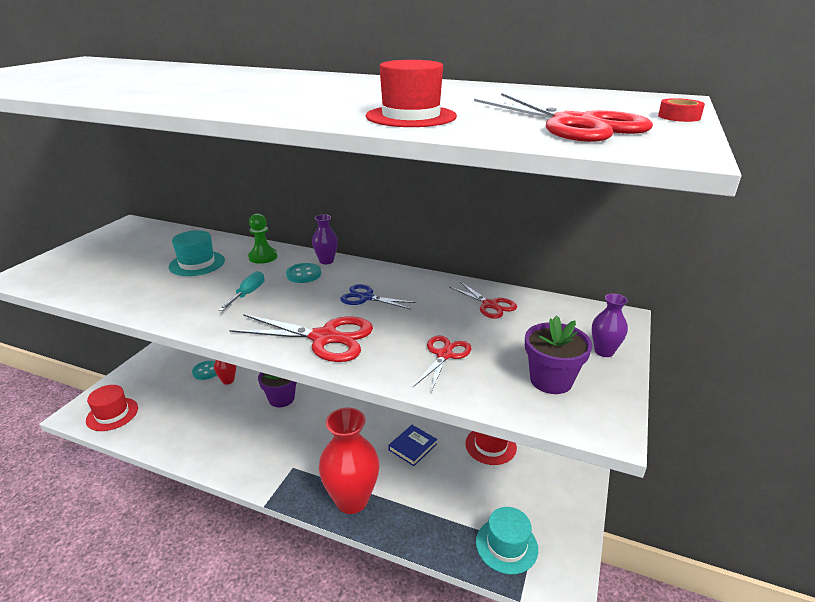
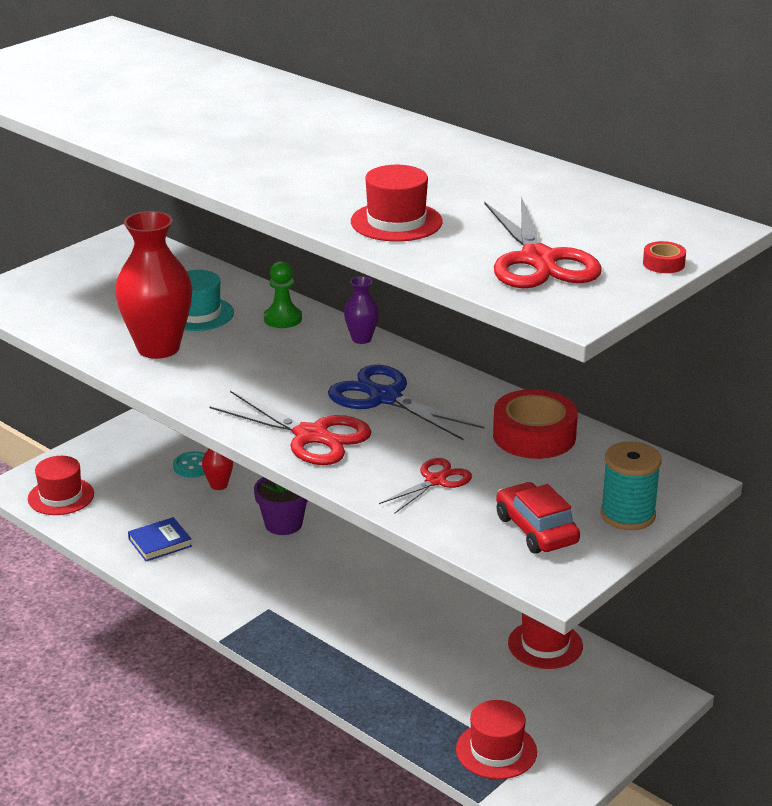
camera: 20 degrees right, 0 degrees up
(248, 294) = (245, 366): turquoise screwdriver -> none
(304, 274) = (323, 353): turquoise button -> none
(351, 500) = (327, 660): red vase -> red vase (158, 348)
(366, 297) = (385, 398): blue scissors -> blue scissors, size x1.71
(412, 447) = (435, 622): blue book -> blue book (160, 543)
(490, 305) = (534, 436): red scissors -> red tape
(506, 545) = (496, 750): turquoise hat -> red hat
(551, 380) = (536, 530): purple flower pot -> red car
(604, 351) = (627, 515): purple vase -> turquoise spool

